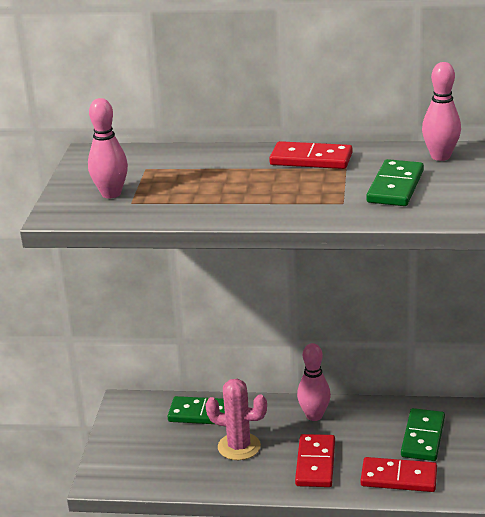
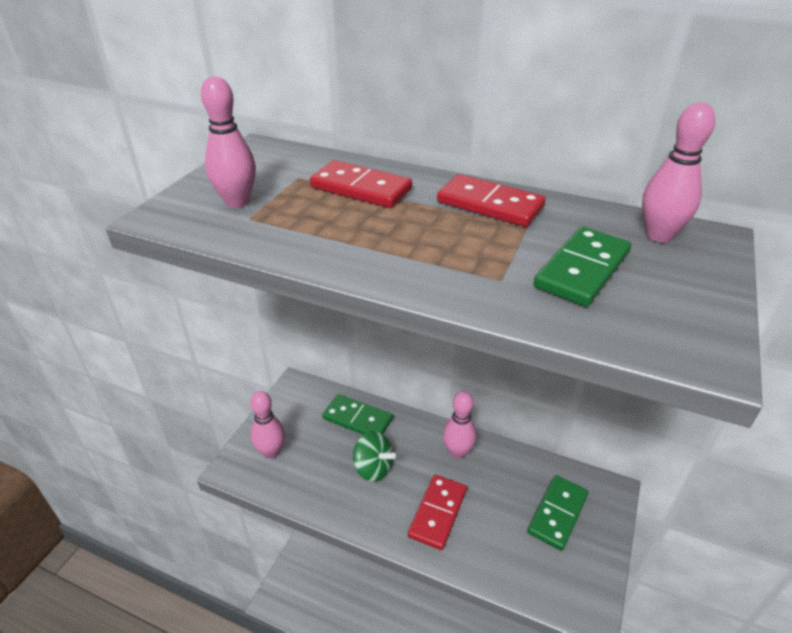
camera: 15 degrees right, 10 degrees up
(130, 459) = (271, 452): none -> pink bowling pin
(239, 447) = (373, 468): pink cactus -> green spinning top
(398, 478) = (516, 561): red domino -> red domino (361, 188)

